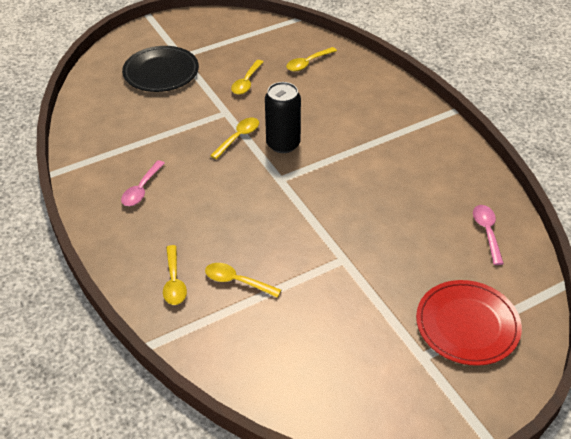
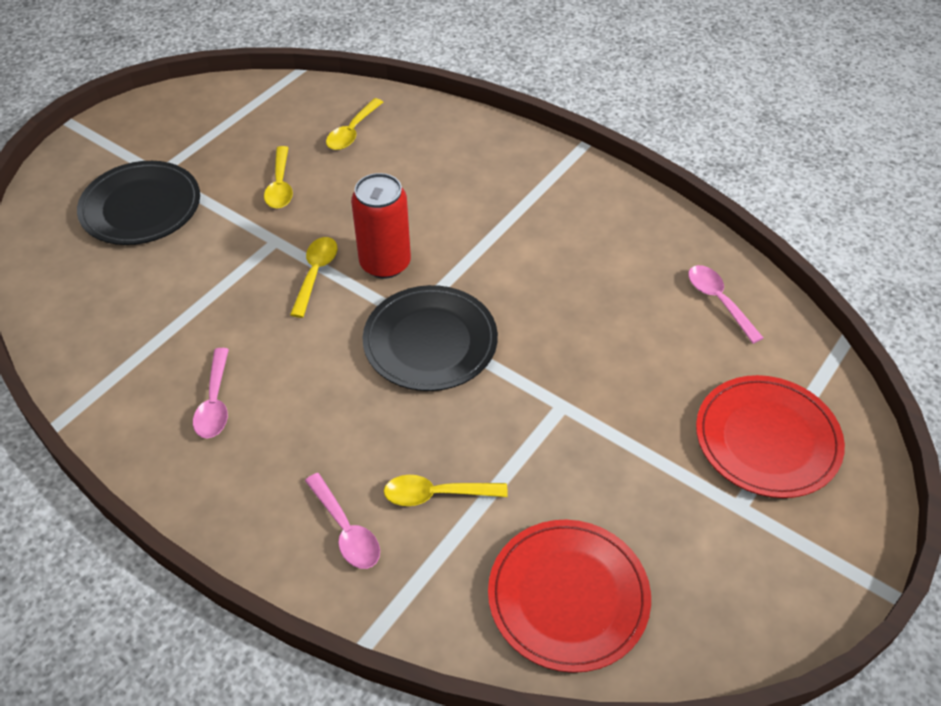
camera: 25 degrees left, 5 degrees up
(174, 282) = (346, 530): yellow spoon -> pink spoon
(281, 366) = (568, 597): none -> red plate
(283, 144) = (385, 263): black can -> red can
(284, 196) = (430, 341): none -> black plate

